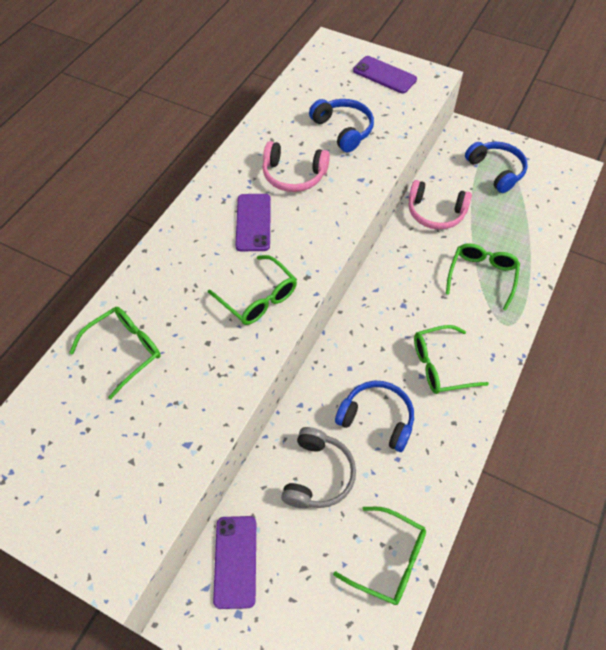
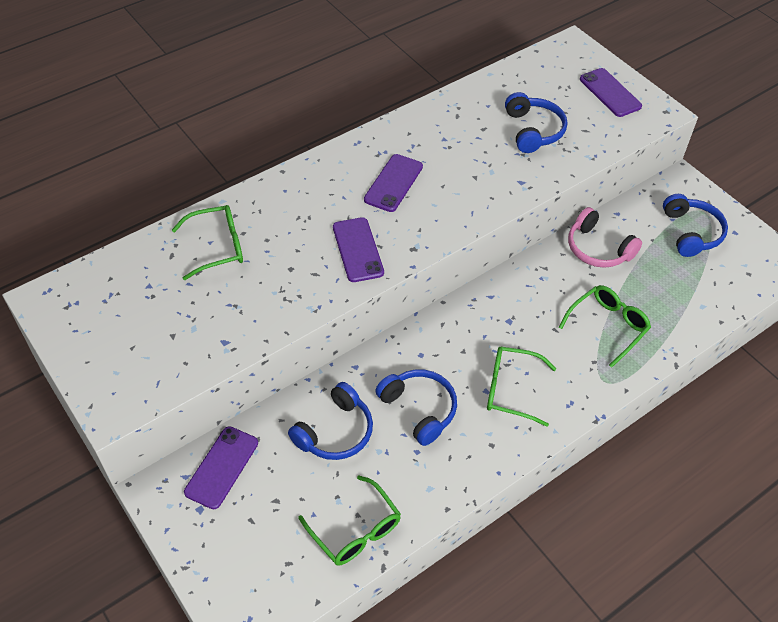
camera: 25 degrees right, 5 degrees down
(258, 298) = (358, 250): green glasses -> purple phone
(293, 175) = (458, 155): pink headphones -> none
(318, 475) = (335, 432): grey headphones -> blue headphones

